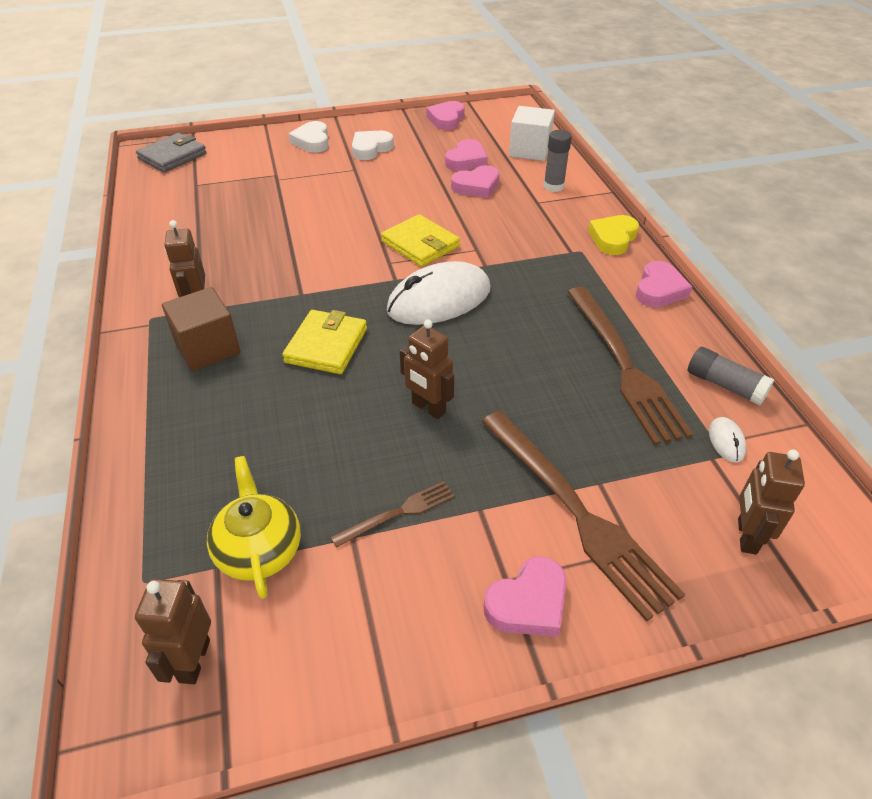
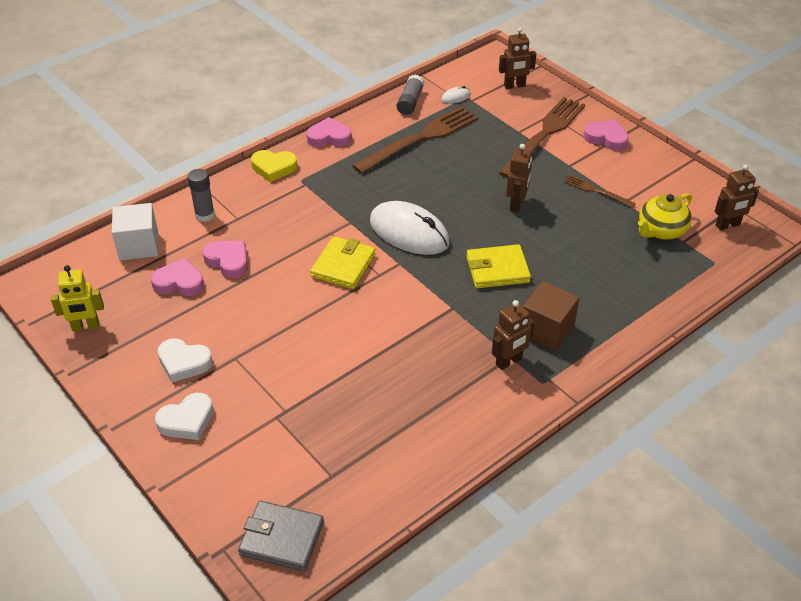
camera: 115 degrees left, 0 degrees up
(446, 119) = (86, 327): pink heart -> yellow robot

